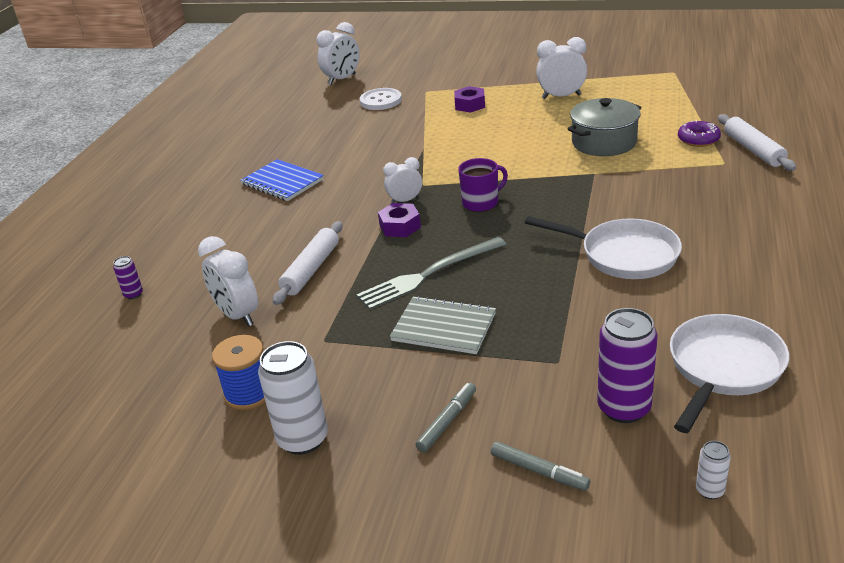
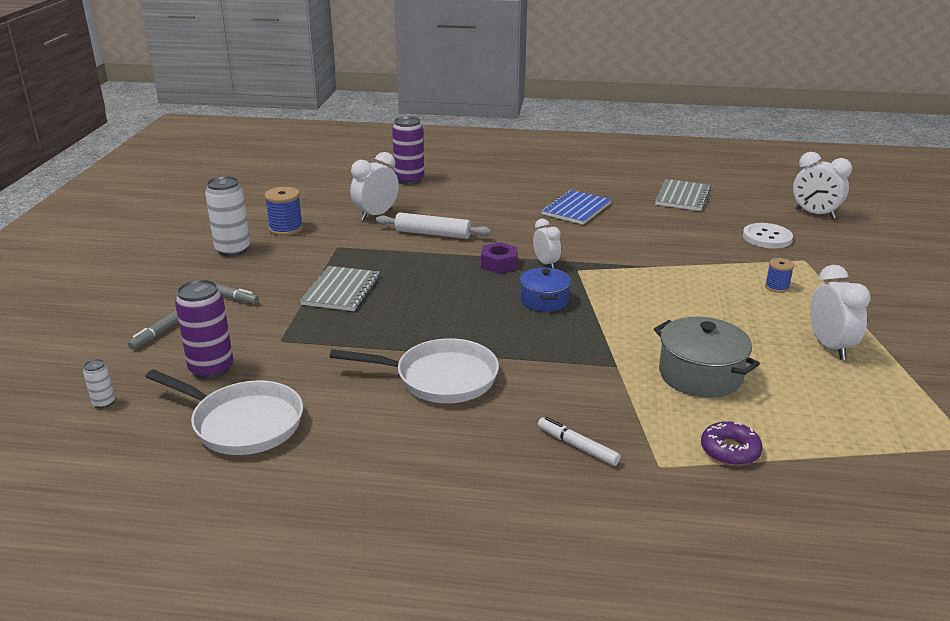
camera: 80 degrees right, 5 degrees down
(133, 294) = (409, 180): purple can -> purple can, size x2.09
(279, 129) = (682, 197): none -> grey notebook
(428, 274) = (418, 281): grey fork -> none
(470, 105) = (777, 287): purple nut -> blue spool
(481, 203) = (544, 300): purple mug -> blue pot
(623, 255) = (440, 378): white pan -> white pan turned 105 degrees counterclockwise
(710, 192) = (577, 446): none -> white marker
(753, 150) = (709, 498): white rolling pin -> none

